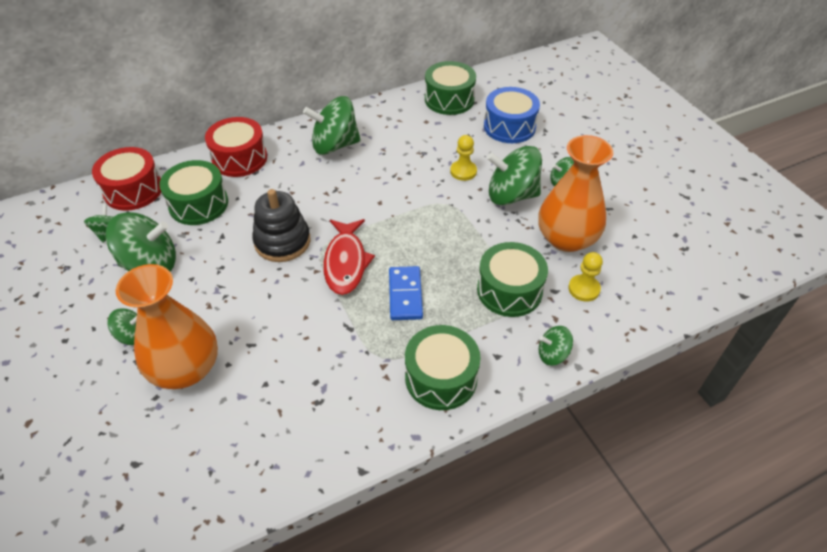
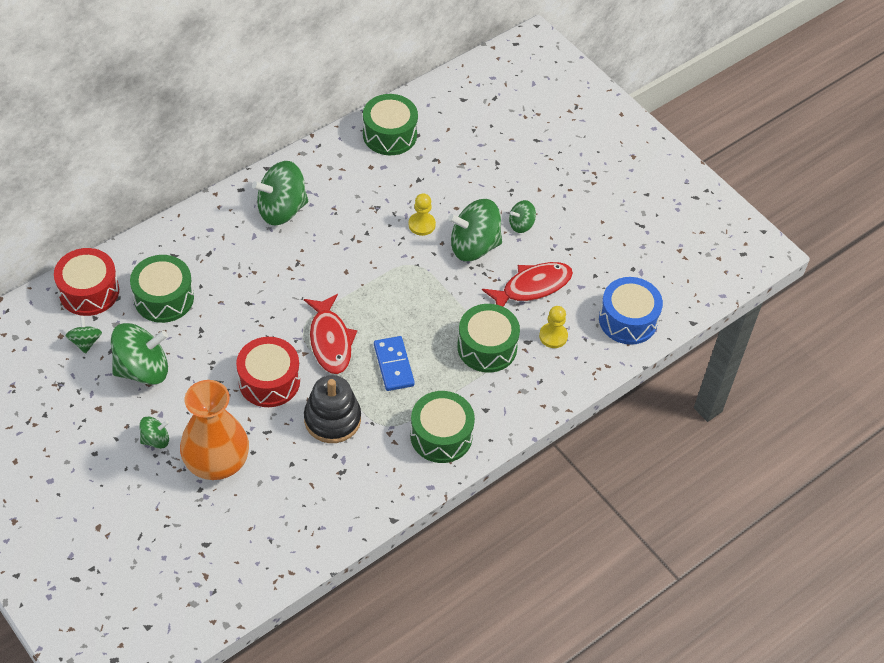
camera: 15 degrees left, 5 degrees up
(239, 158) = (186, 239): red drum -> red drum (269, 381)
(282, 241) = (262, 327): black stacking toy -> black stacking toy (332, 419)
(509, 126) = (459, 163): blue drum -> blue drum (628, 320)
(552, 354) = (532, 401): green spinning top -> none
(566, 238) = (532, 287): orange vase -> red fish

